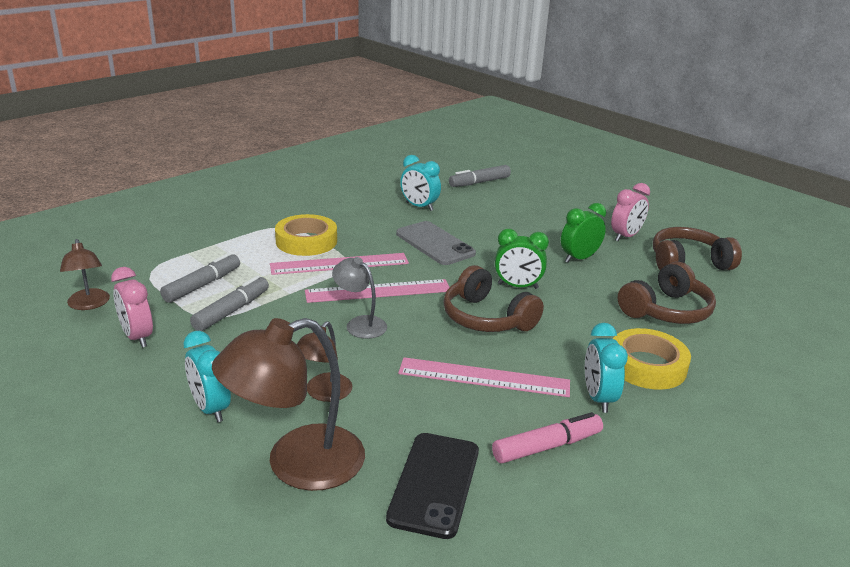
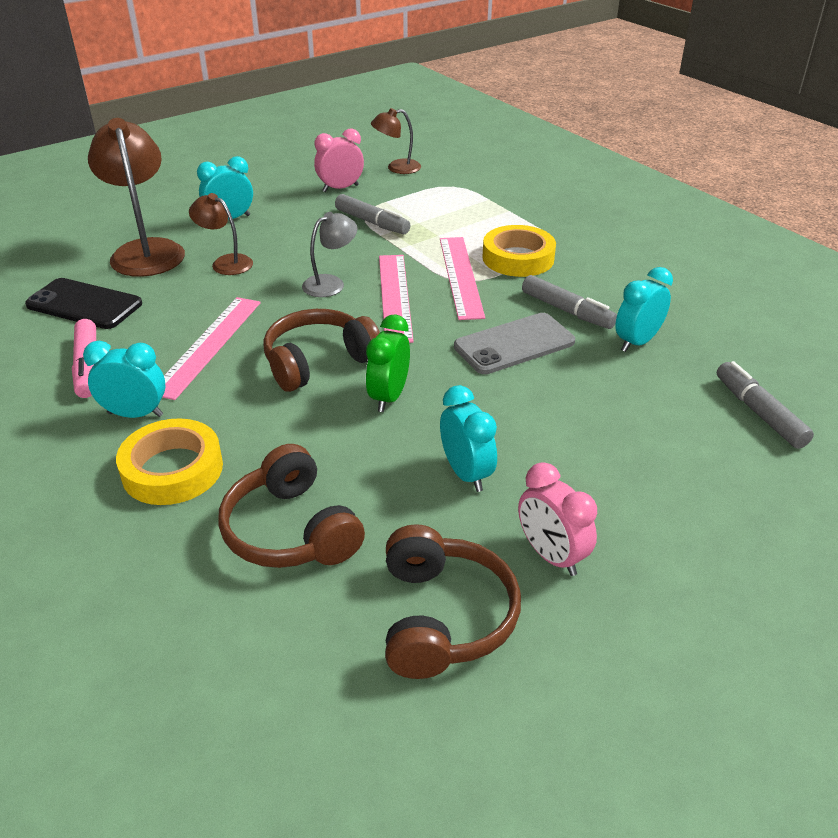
camera: 100 degrees right, 10 degrees up
(202, 285) = (422, 208): grey marker -> grey marker (567, 311)
(579, 258) = (466, 473): green clock -> turquoise clock

